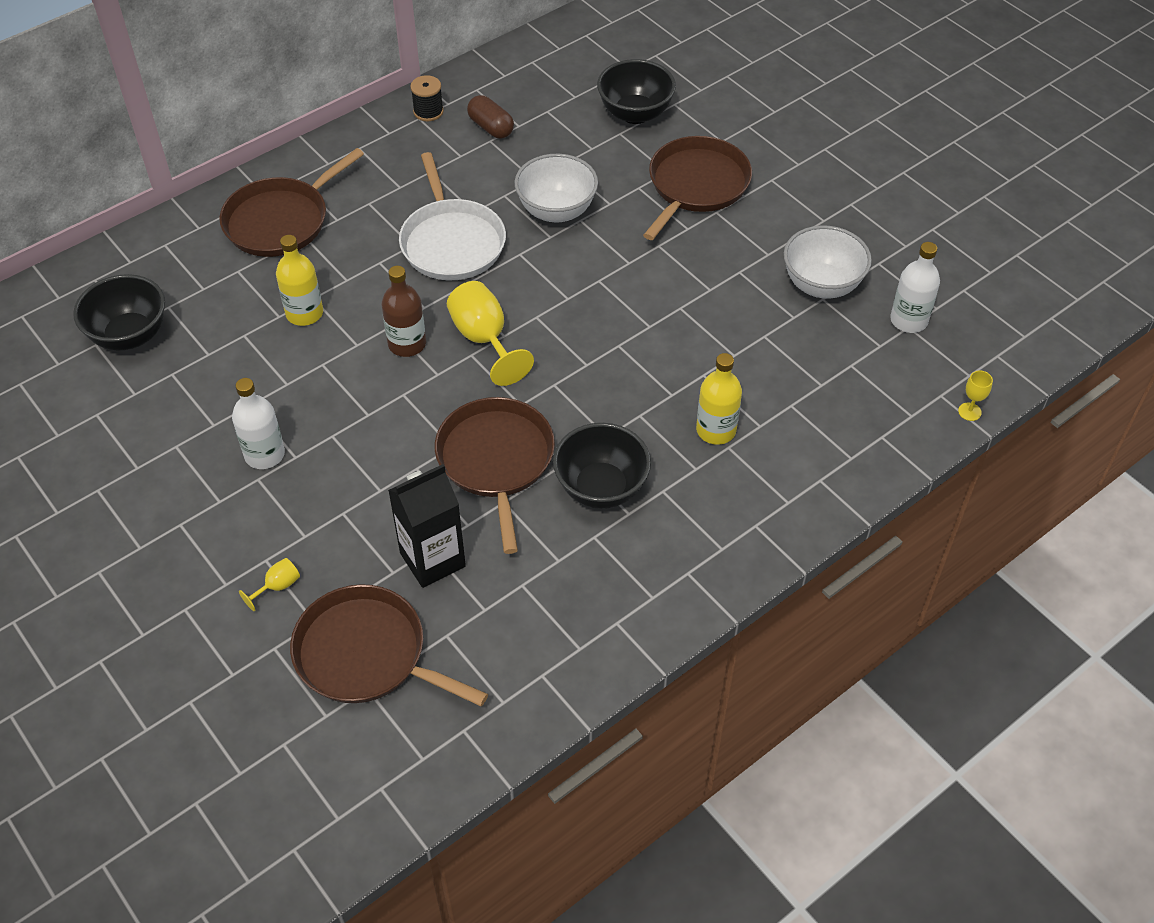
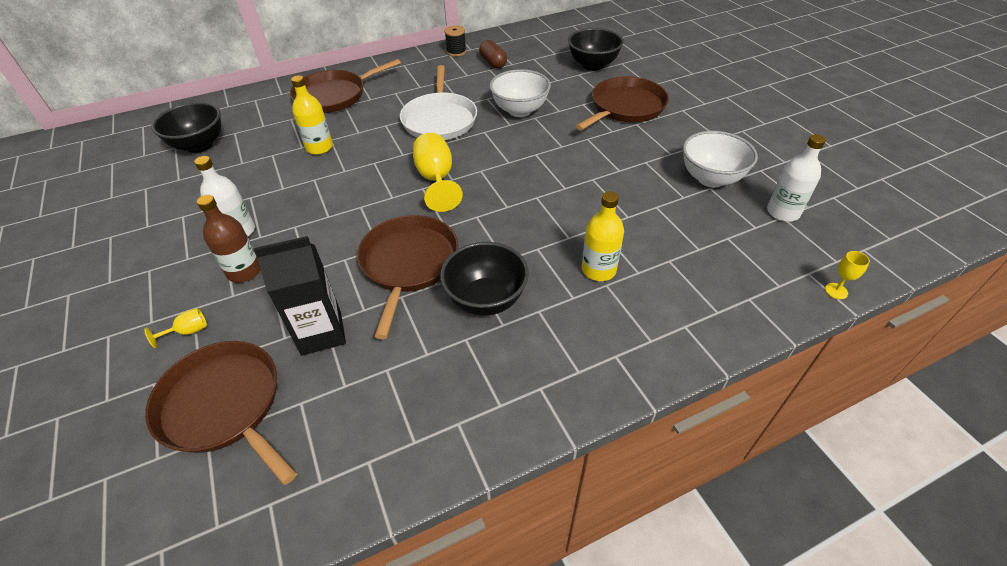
camera: 15 degrees right, 5 degrees down
(407, 344) = (379, 175): brown bottle -> brown bottle (244, 271)

